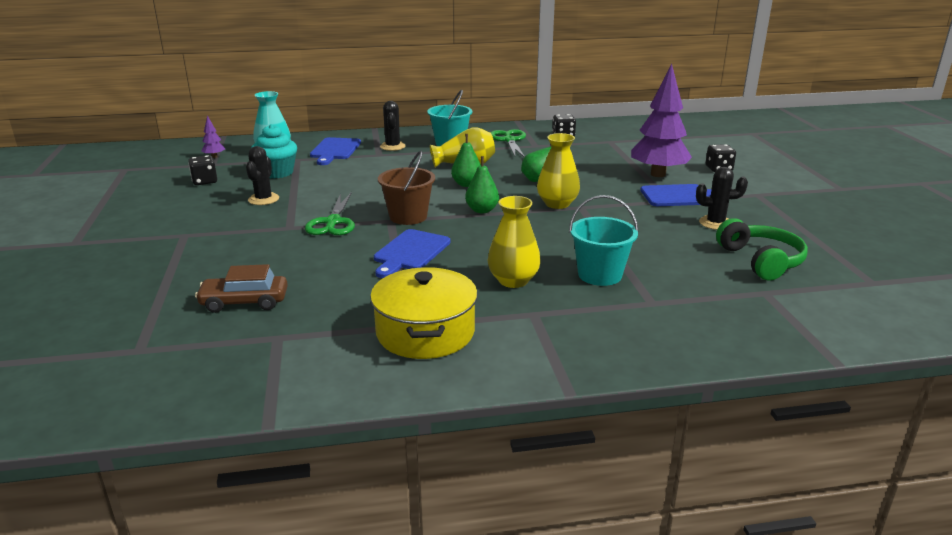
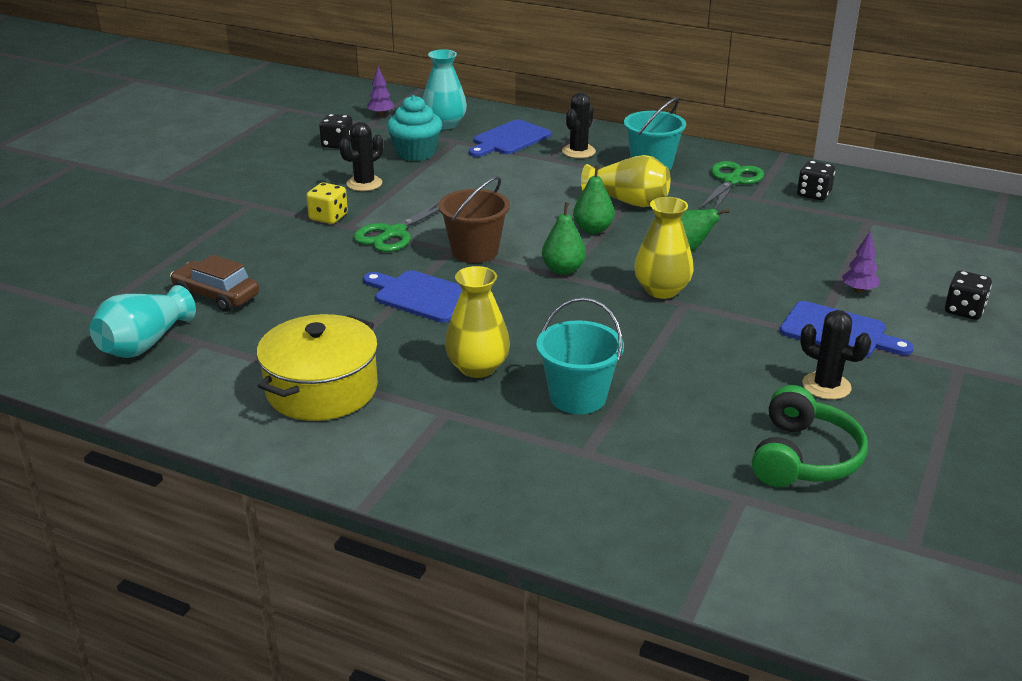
camera: 35 degrees right, 5 degrees up
(227, 356) = (144, 344): none -> turquoise vase
(265, 226) = (328, 217): none -> yellow dice
(410, 252) = (421, 296): blue cutting board -> blue cutting board turned 60 degrees clockwise
(658, 174) = (858, 290): purple tree -> purple tree, size x0.41

